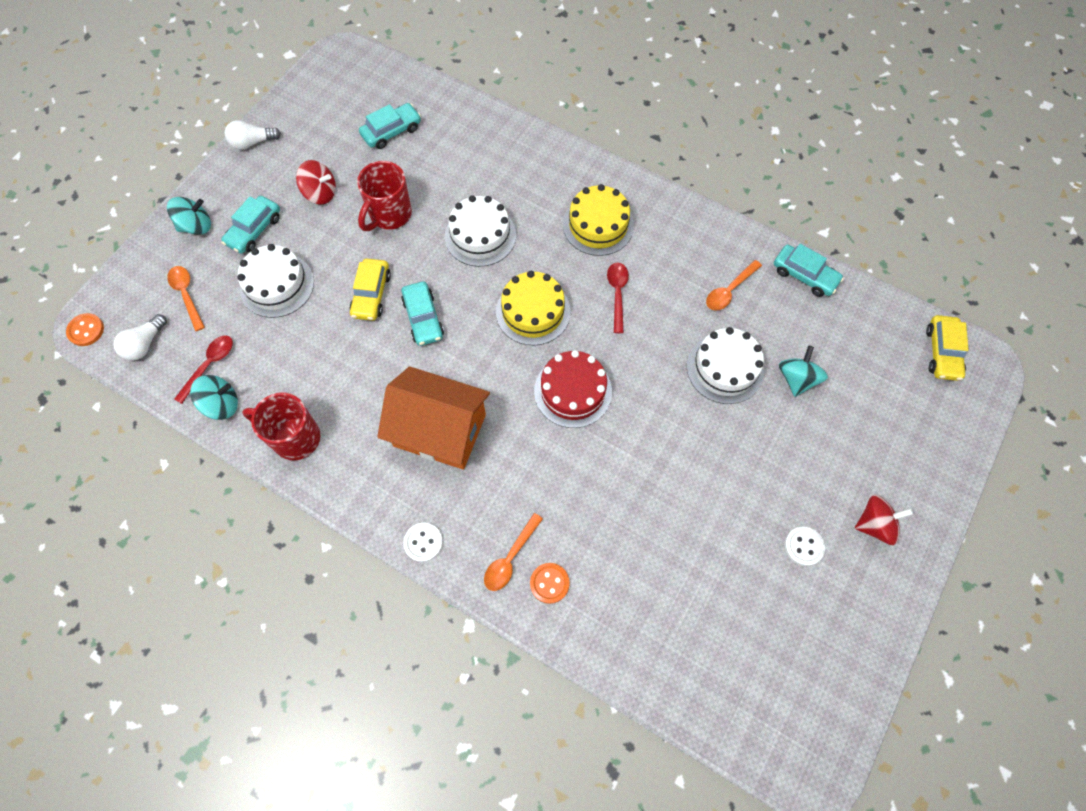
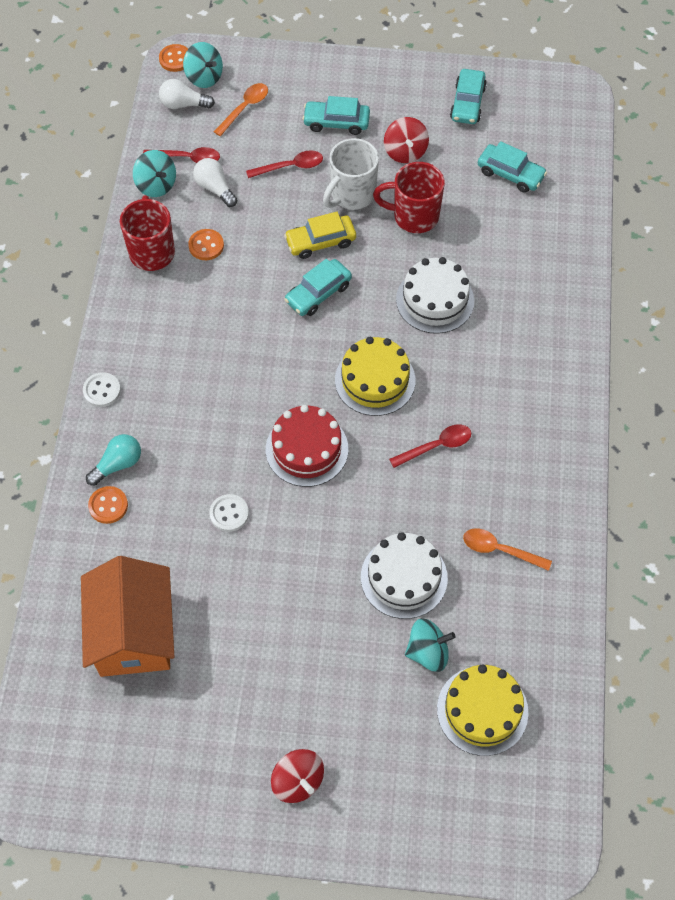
camera: 65 degrees right, 5 degrees down
(196, 226) = (316, 79): turquoise spinning top -> turquoise spinning top (204, 77)
(252, 142) = (428, 74): white light bulb -> white light bulb (215, 188)
(277, 285) = (290, 166): white cake -> red spoon
(318, 388) = (206, 245): none -> orange button
(338, 250) = (352, 195): none -> white mug
(439, 430) = (212, 356): orange house -> orange house (133, 633)
(510, 558) = (118, 464): orange spoon -> turquoise light bulb
(598, 225) = (508, 397): yellow cake -> yellow cake (482, 710)
(803, 546) = (242, 718): white button -> white button (229, 514)
(804, 275) = (562, 619): turquoise car -> turquoise car (467, 103)
(942, 352) = (542, 797): yellow car -> none

